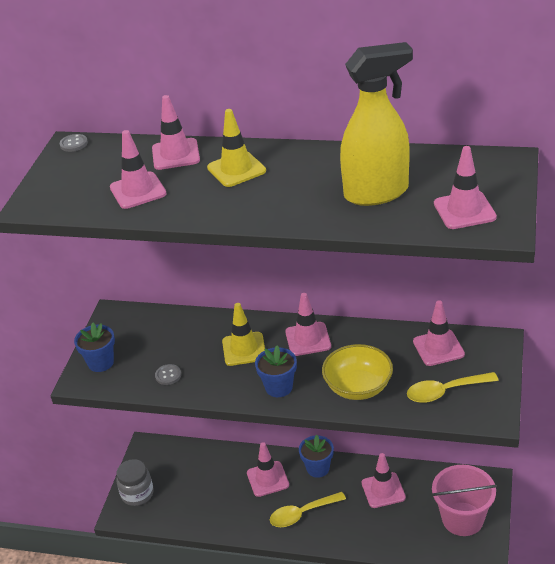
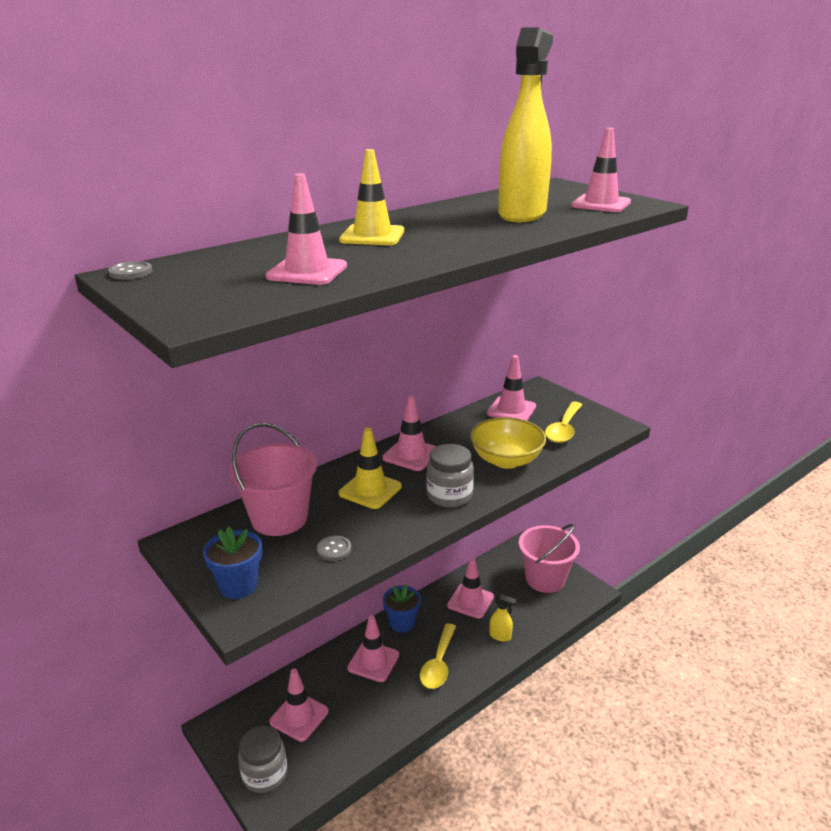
camera: 55 degrees left, 10 degrees down
(173, 334) = (279, 518): none -> pink bucket
(175, 154) = (283, 246): pink traffic cone -> pink traffic cone (299, 716)
(279, 387) = (449, 496): blue flower pot -> grey jar
(366, 531) = (500, 636): none -> yellow spray bottle

